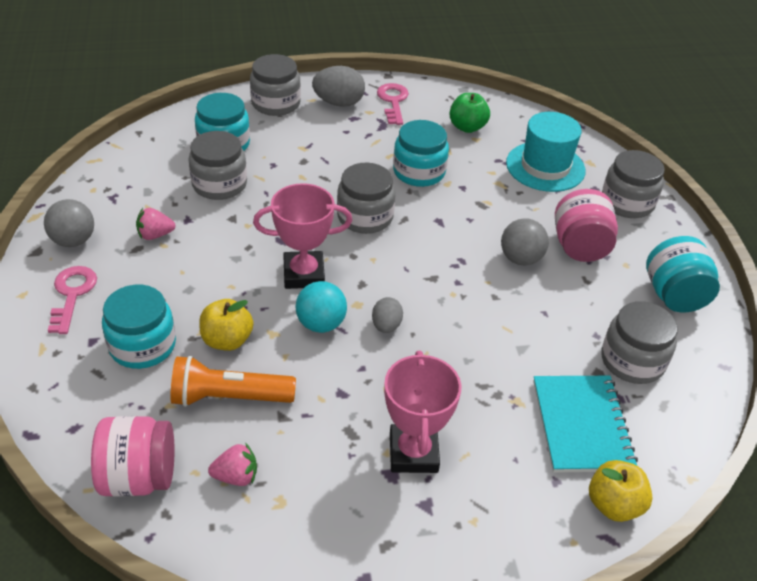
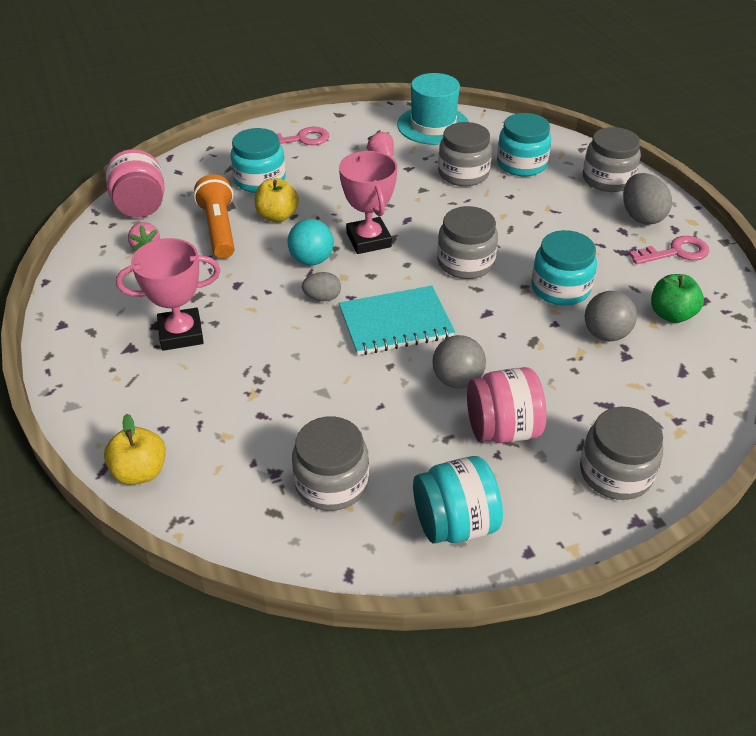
camera: 80 degrees right, 0 degrees up
(74, 240) = (357, 125): grey ball -> grey ball (605, 334)
(545, 167) = (639, 389): turquoise hat -> turquoise hat (433, 125)
(581, 425) = (232, 443): turquoise notebook -> turquoise notebook (395, 323)

